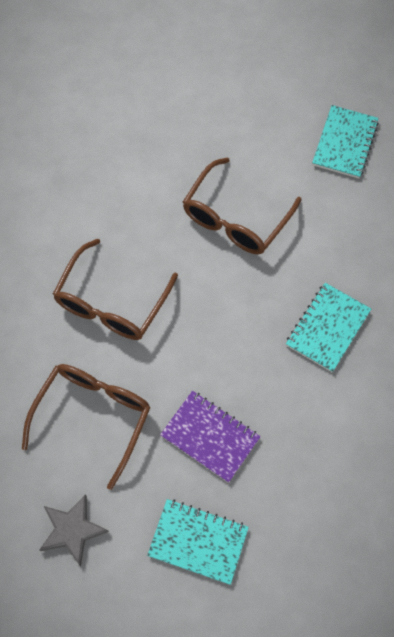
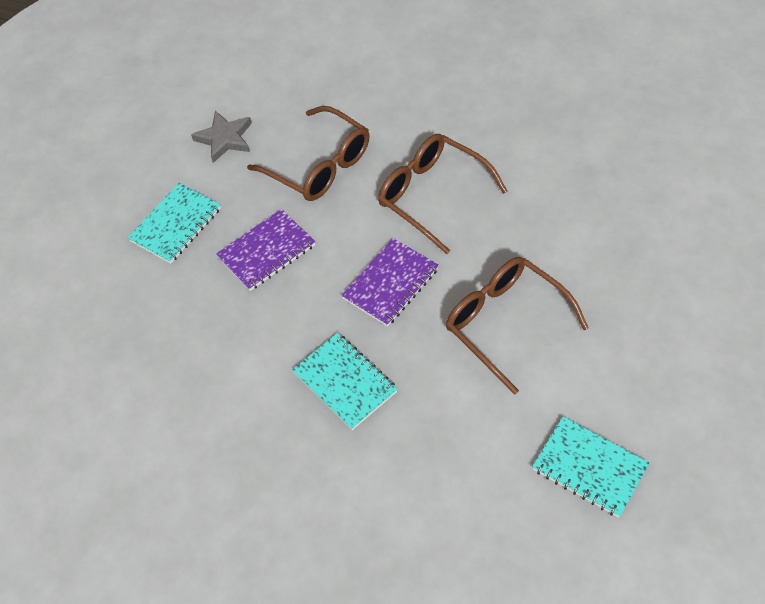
camera: 110 degrees right, 10 degrees down
(219, 315) = (390, 284): none -> purple notebook

